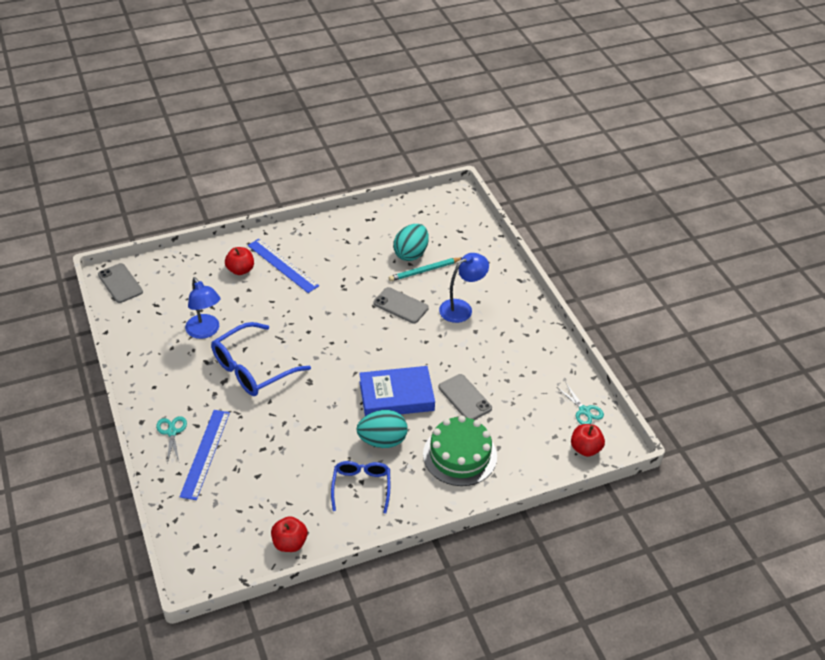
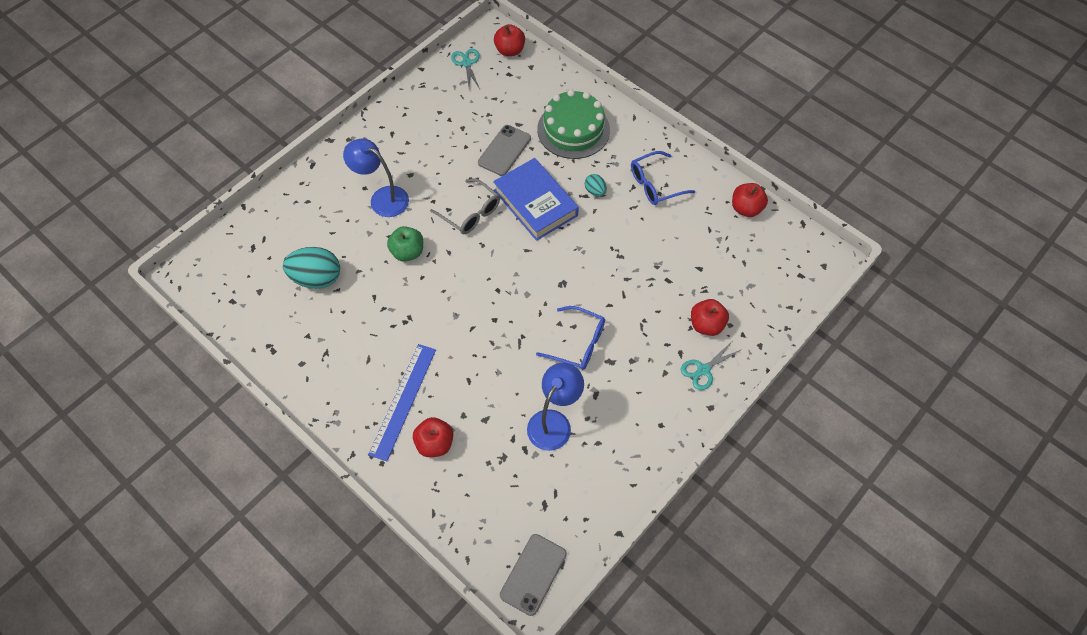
camera: 115 degrees left, 15 degrees up
(205, 453) = (706, 325): blue ruler -> red apple
(252, 369) = (578, 343): blue glasses -> blue glasses, size x0.64
(382, 440) = (595, 191): turquoise egg -> turquoise egg, size x0.50
(400, 305) = (408, 252): grey phone -> green apple
(413, 353) = (471, 213): none -> grey glasses
(424, 271) = (340, 253): turquoise pencil -> none
(584, 411) = (467, 63): turquoise scissors -> turquoise scissors turned 45 degrees counterclockwise

